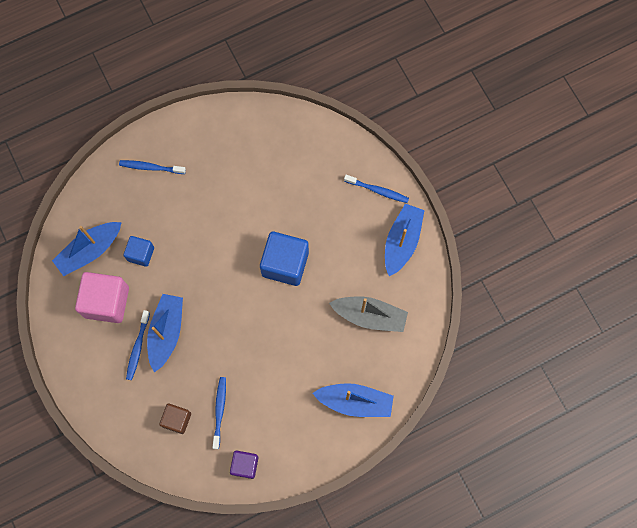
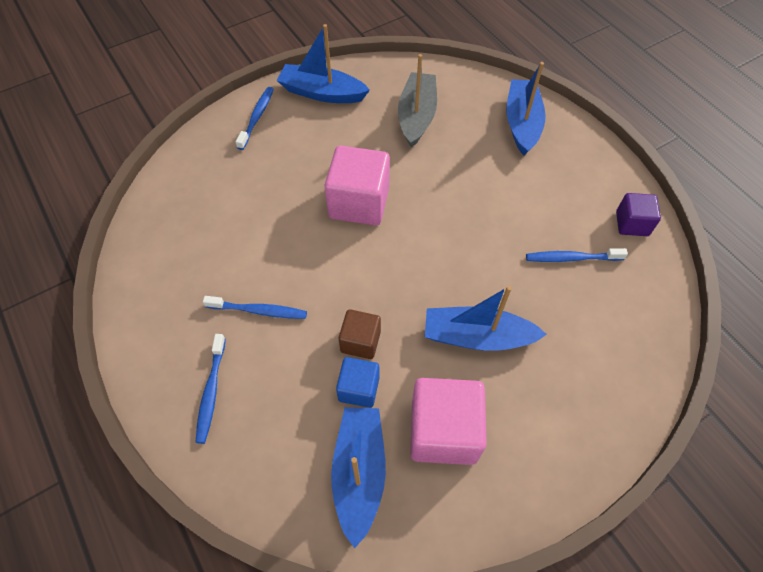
camera: 95 degrees left, 15 degrees down
(90, 251) = (359, 473): blue boat -> blue boat turned 135 degrees counterclockwise
(138, 347) = (507, 374): blue toothbrush -> blue toothbrush (259, 311)
(177, 419) = (598, 308): brown cube -> brown cube (360, 341)
(285, 264) = (359, 203): blue cube -> pink cube

